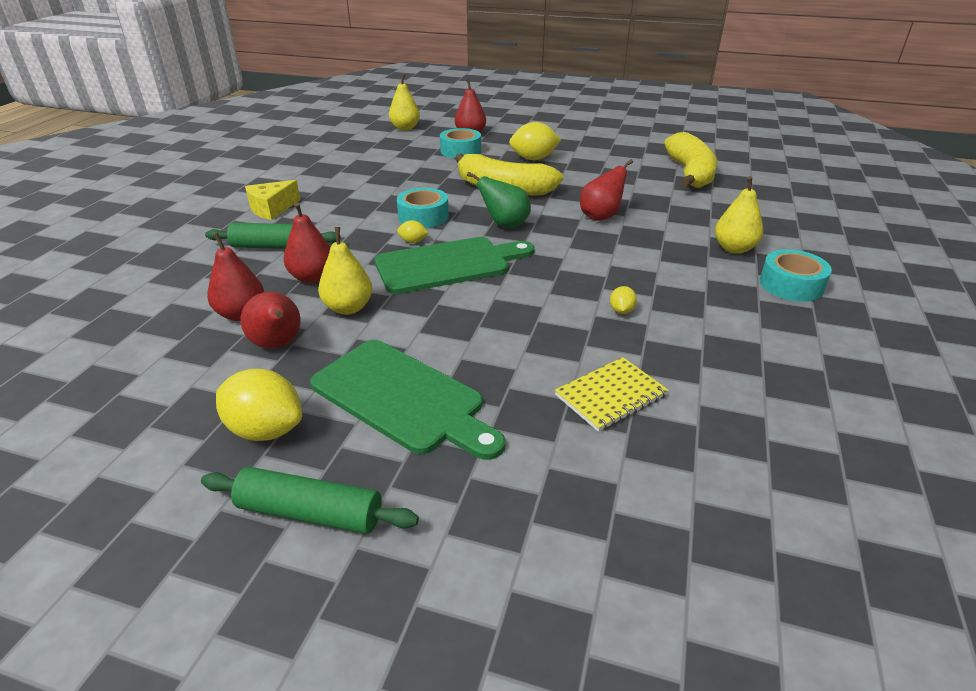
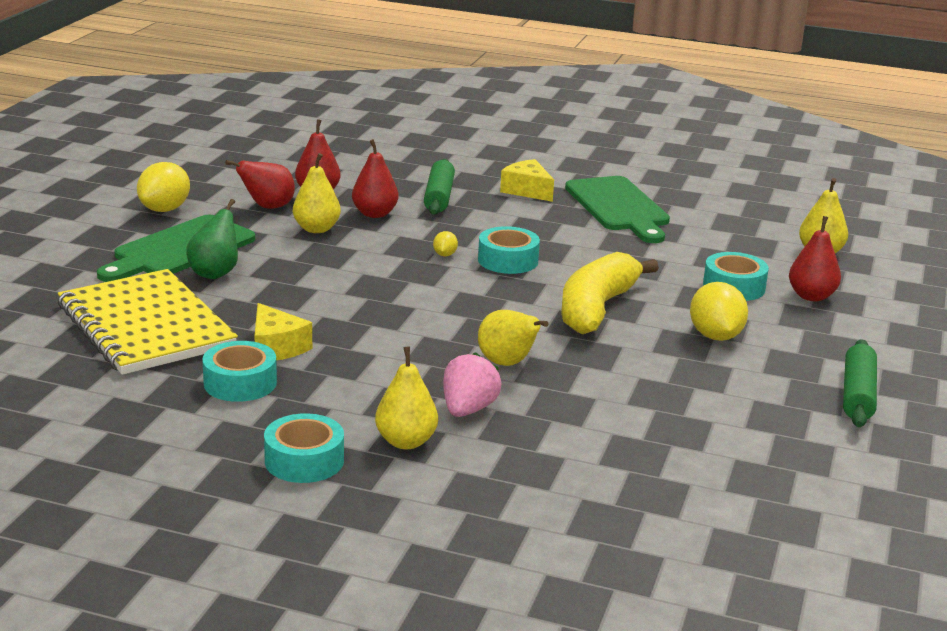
camera: 90 degrees right, 10 degrees down
(310, 512) = (80, 225): green rolling pin -> green rolling pin (858, 394)
(448, 265) = (389, 270): green cutting board -> green cutting board (618, 207)
(505, 225) = (484, 303): green pear -> green pear (215, 273)
(601, 216) = (507, 363): red pear -> yellow pear
(610, 395) = (146, 326): yellow notebook -> yellow notebook, size x2.08
(621, 311) = (276, 347): yellow lemon -> yellow cheese
(675, 229) = (468, 409): none -> pink strawberry
(689, 173) = (679, 458): yellow banana -> none
(695, 323) = (240, 383): none -> turquoise tape

